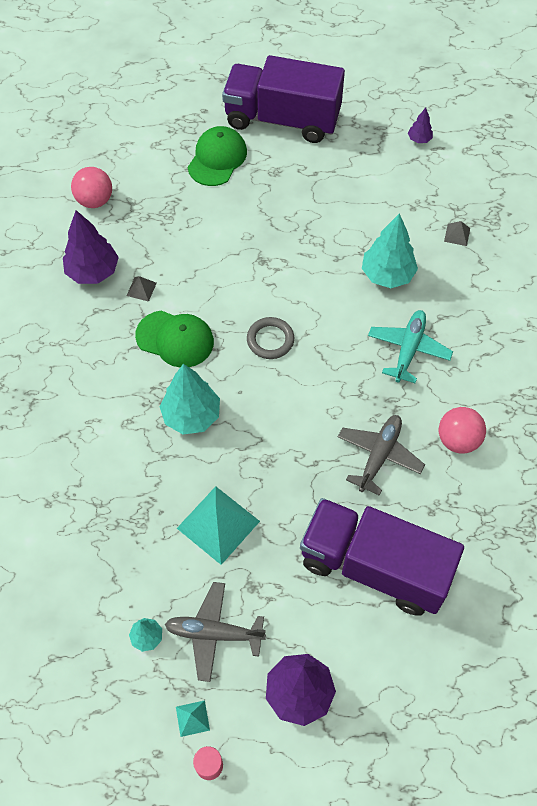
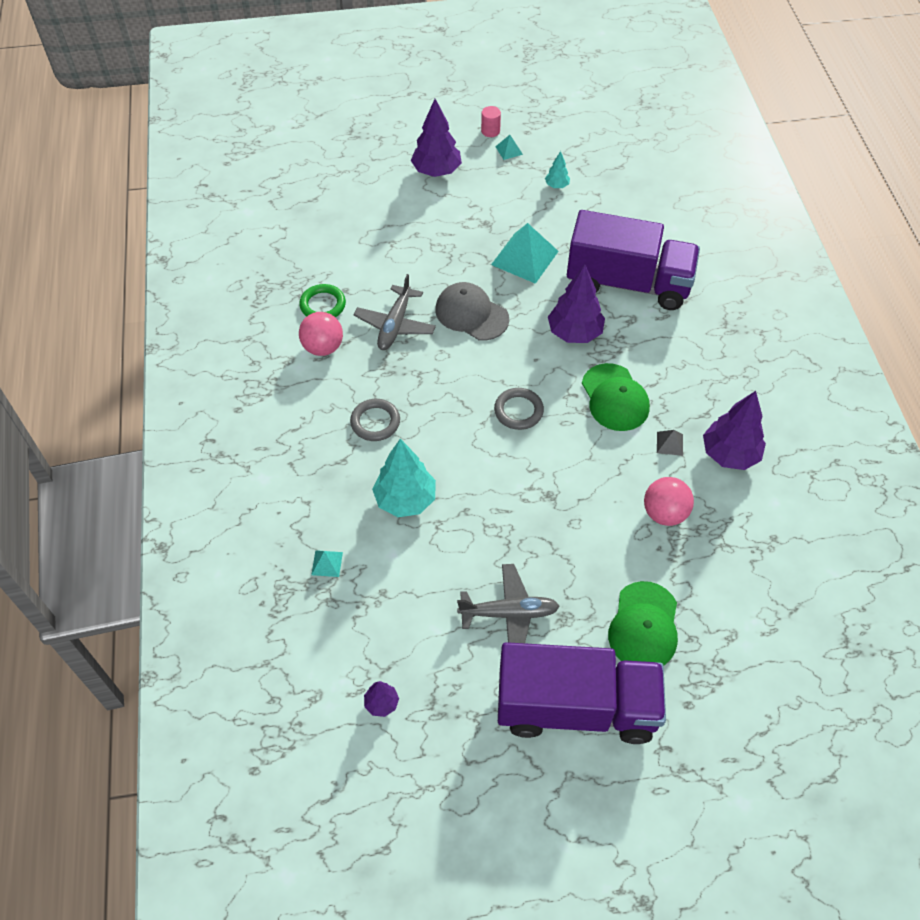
camera: 170 degrees right, 5 degrees down
(95, 200) = (769, 541): pink ball -> pink ball (664, 513)
(175, 339) = (615, 398): green cap -> green cap turned 120 degrees counterclockwise
(191, 415) = (574, 333): turquoise tree -> purple tree
(214, 633) = (507, 194): grey plane -> grey plane (509, 613)
(294, 456) = (471, 314): none -> grey cap
(374, 566) = (390, 248): purple truck -> purple truck (628, 283)
(408, 349) = (375, 422): turquoise plane -> grey ring
(457, 234) = (327, 563): grey pyramid -> turquoise pyramid
(457, 495) = (323, 305): none -> green ring

